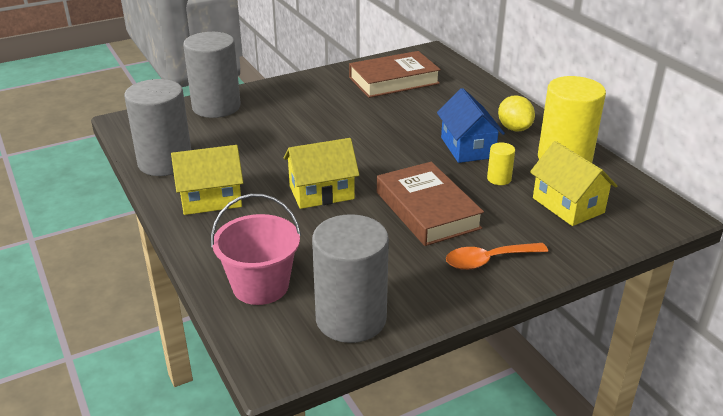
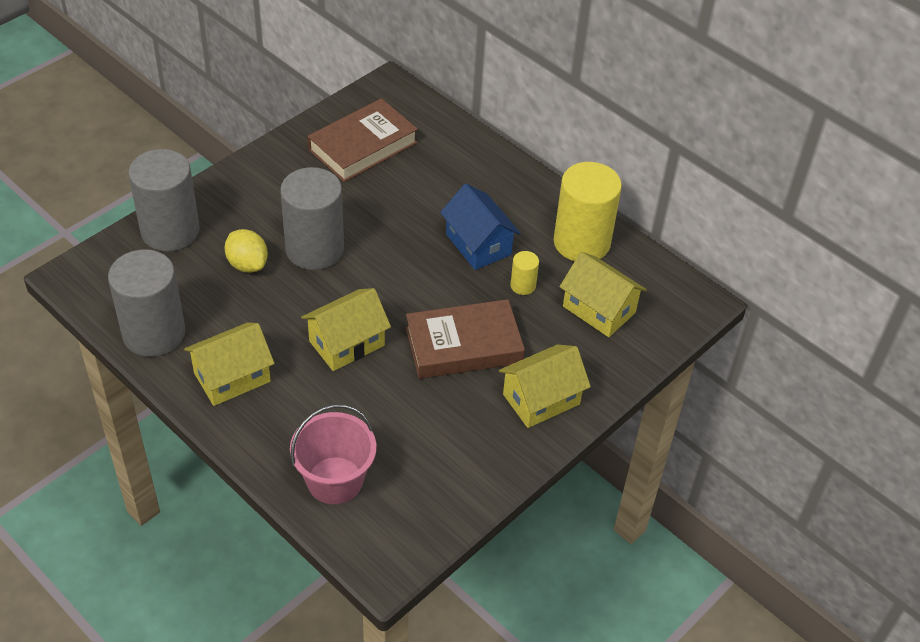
camera: 20 degrees left, 15 degrees up
(351, 318) = (435, 498): grey cylinder -> grey cylinder (314, 249)
(427, 210) = (463, 345): brown book -> brown book turned 60 degrees counterclockwise
(488, 260) = (541, 399): orange spoon -> yellow house
(514, 128) = (519, 204): yellow lemon -> yellow lemon (247, 264)

